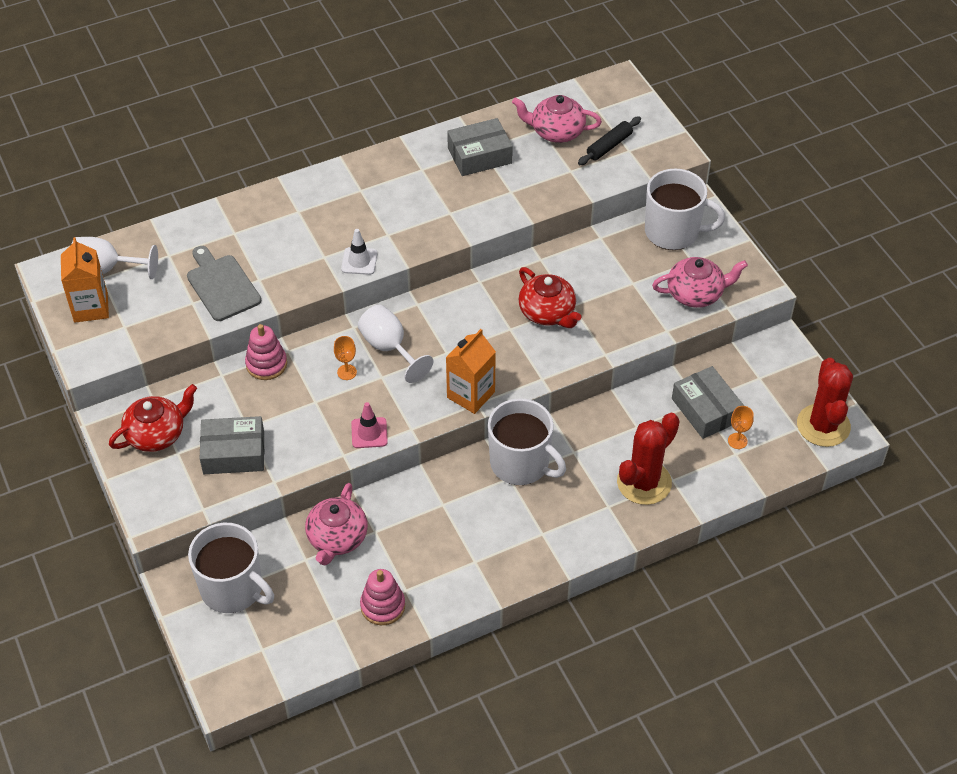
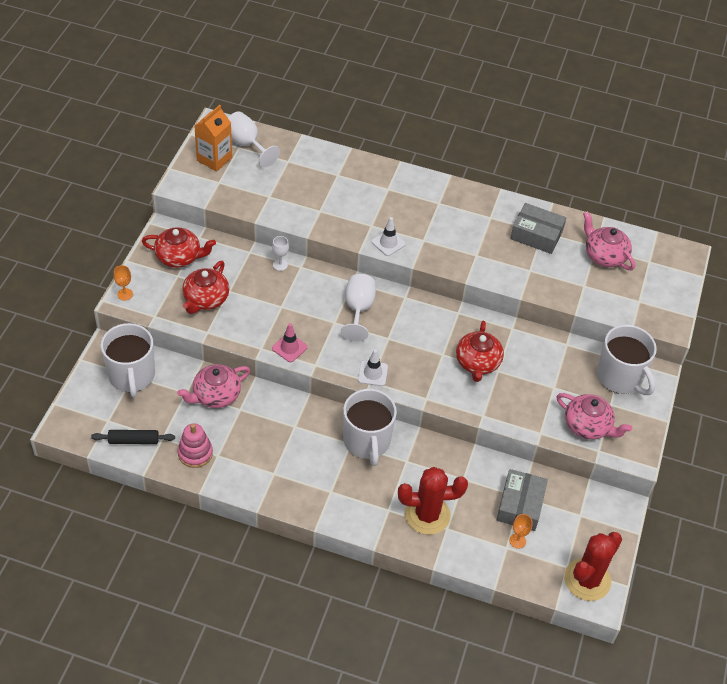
camera: 40 degrees right, 0 degrees up
(221, 285) = (296, 199): grey cutting board -> none
(234, 453) = (205, 299): grey box -> red teapot
(266, 364) = (280, 265): pink stacking toy -> white goblet
(347, 372) = (318, 304): orange goblet -> orange goblet (125, 294)
(471, 395) = (372, 373): orange carton -> white traffic cone
(609, 146) = (629, 289): black rolling pin -> black rolling pin (133, 440)

